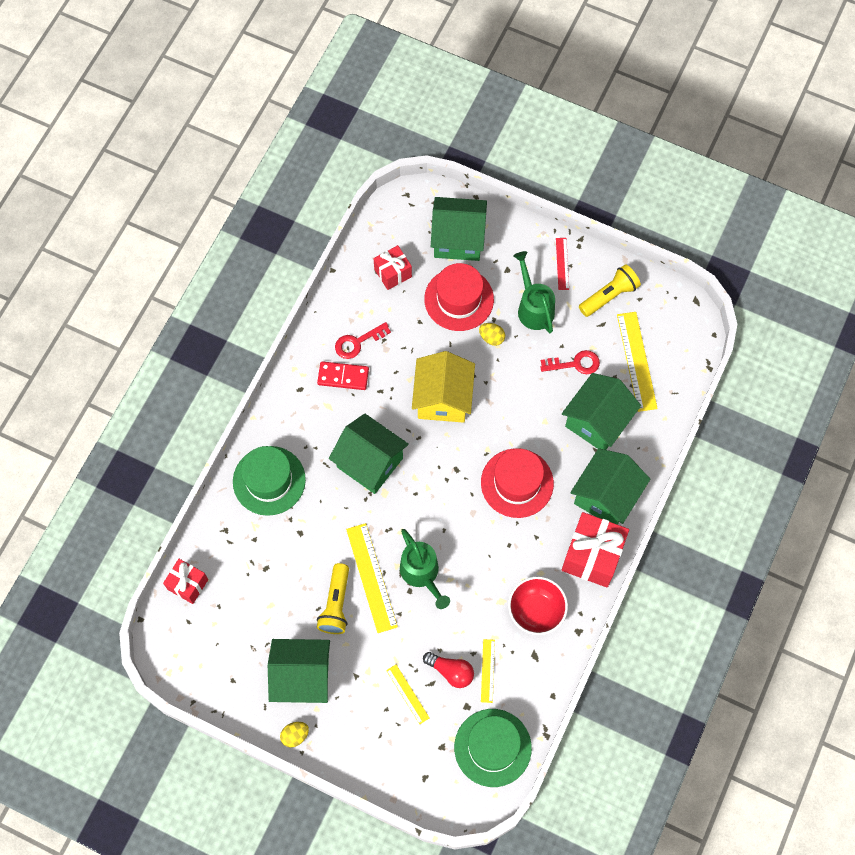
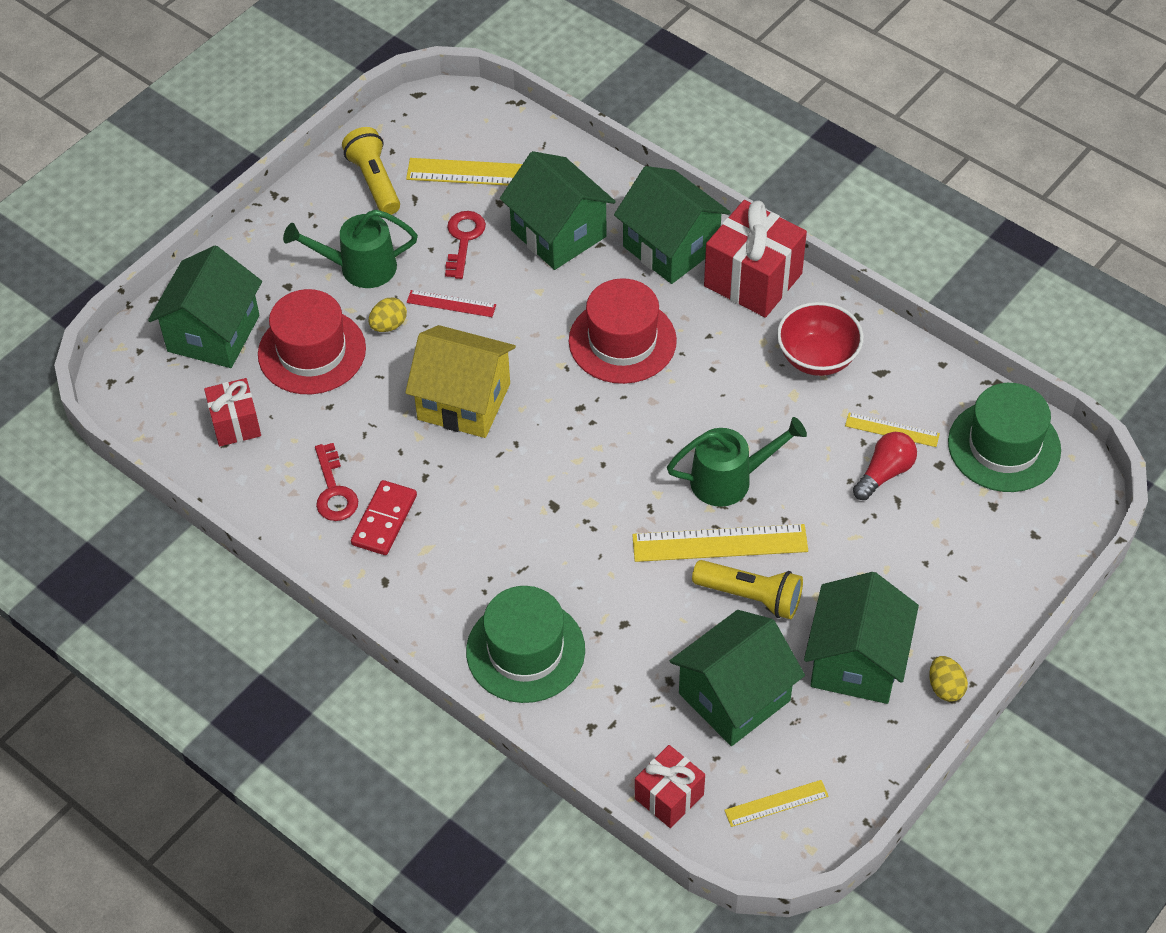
camera: 75 degrees left, 15 degrees down
(370, 462) = (536, 511): green house -> green house (734, 697)
(407, 694) = (908, 532): yellow ruler -> yellow ruler (776, 803)
(562, 263) = (304, 222): red ruler -> red ruler (451, 303)

